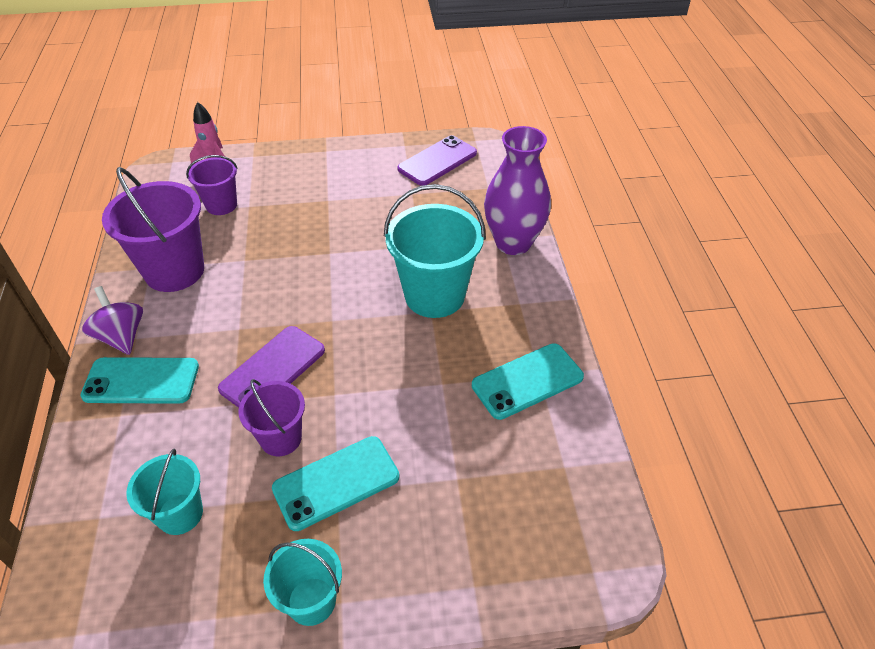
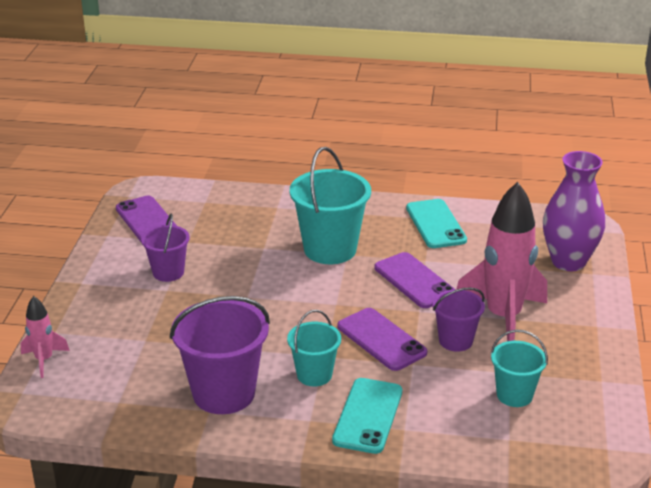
camera: 75 degrees left, 15 degrees down
(121, 337) = (305, 429): purple spinning top -> none
(221, 205) = (132, 358): purple bucket -> purple bucket (168, 272)
(311, 601) = (594, 338): turquoise bucket -> turquoise bucket (314, 375)
(336, 482) = (503, 318): turquoise phone -> pink rocket
(394, 380) = (414, 281): none -> purple phone
(513, 243) = (285, 203): purple vase -> purple vase (568, 261)

